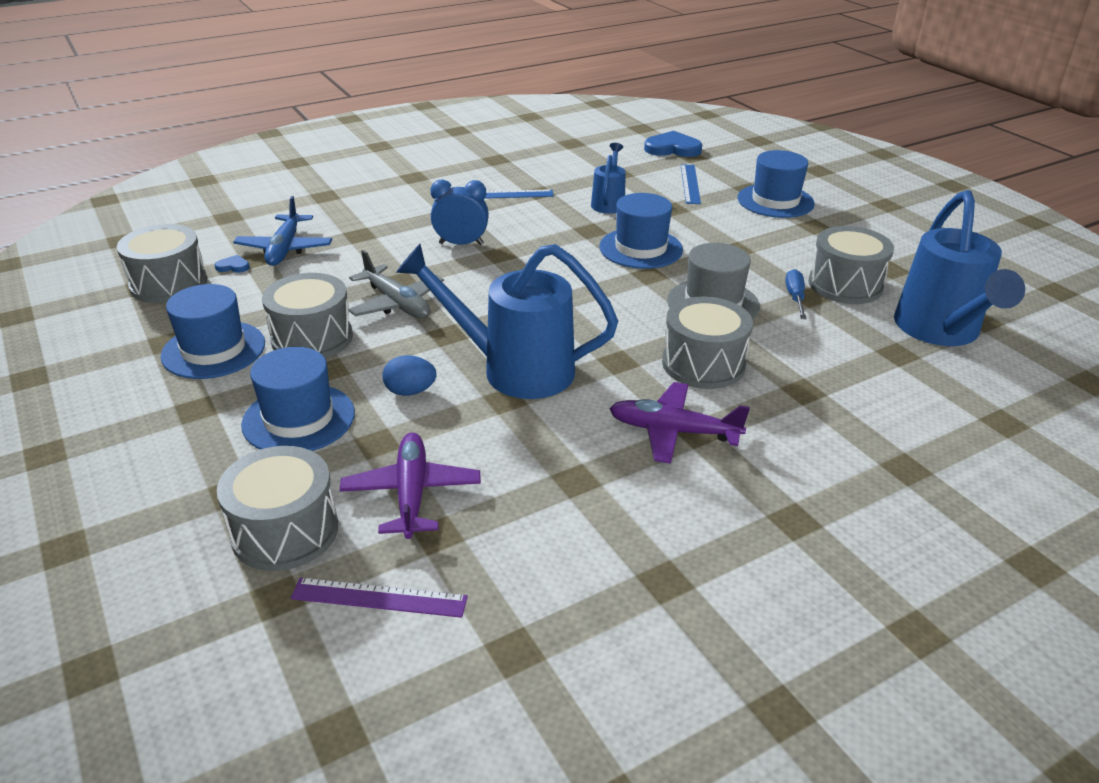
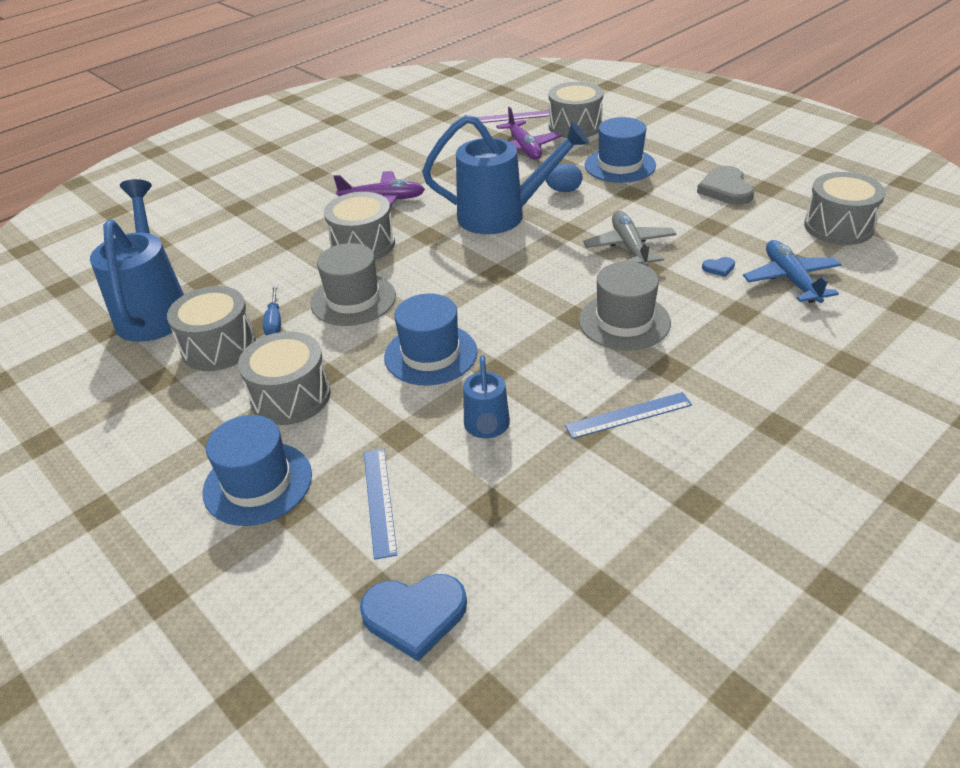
camera: 170 degrees right, 5 degrees up
(213, 350) = (726, 189): blue hat -> grey heart
(233, 266) = (810, 252): blue heart -> blue heart (719, 268)
(312, 338) = (666, 209): grey drum -> grey drum (290, 397)
(397, 303) = (629, 247): grey plane -> grey plane turned 45 degrees clockwise
(461, 244) = (624, 321): blue clock -> grey hat

